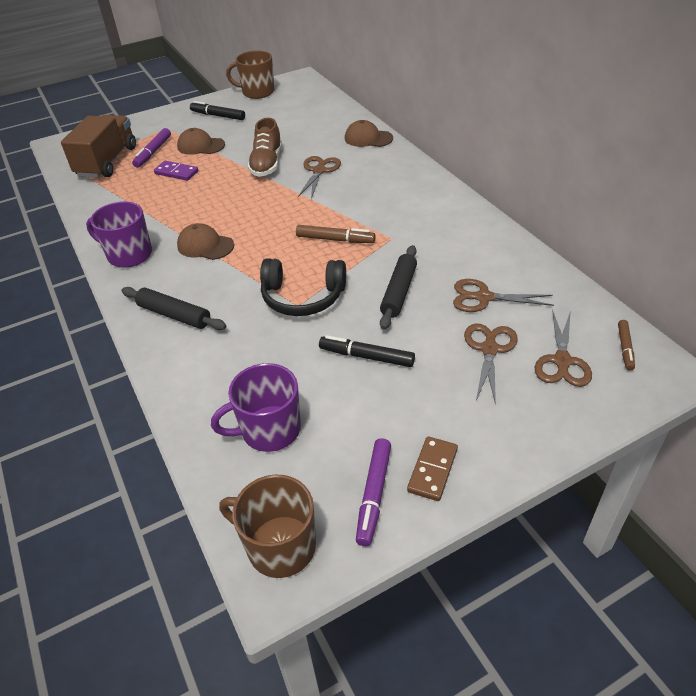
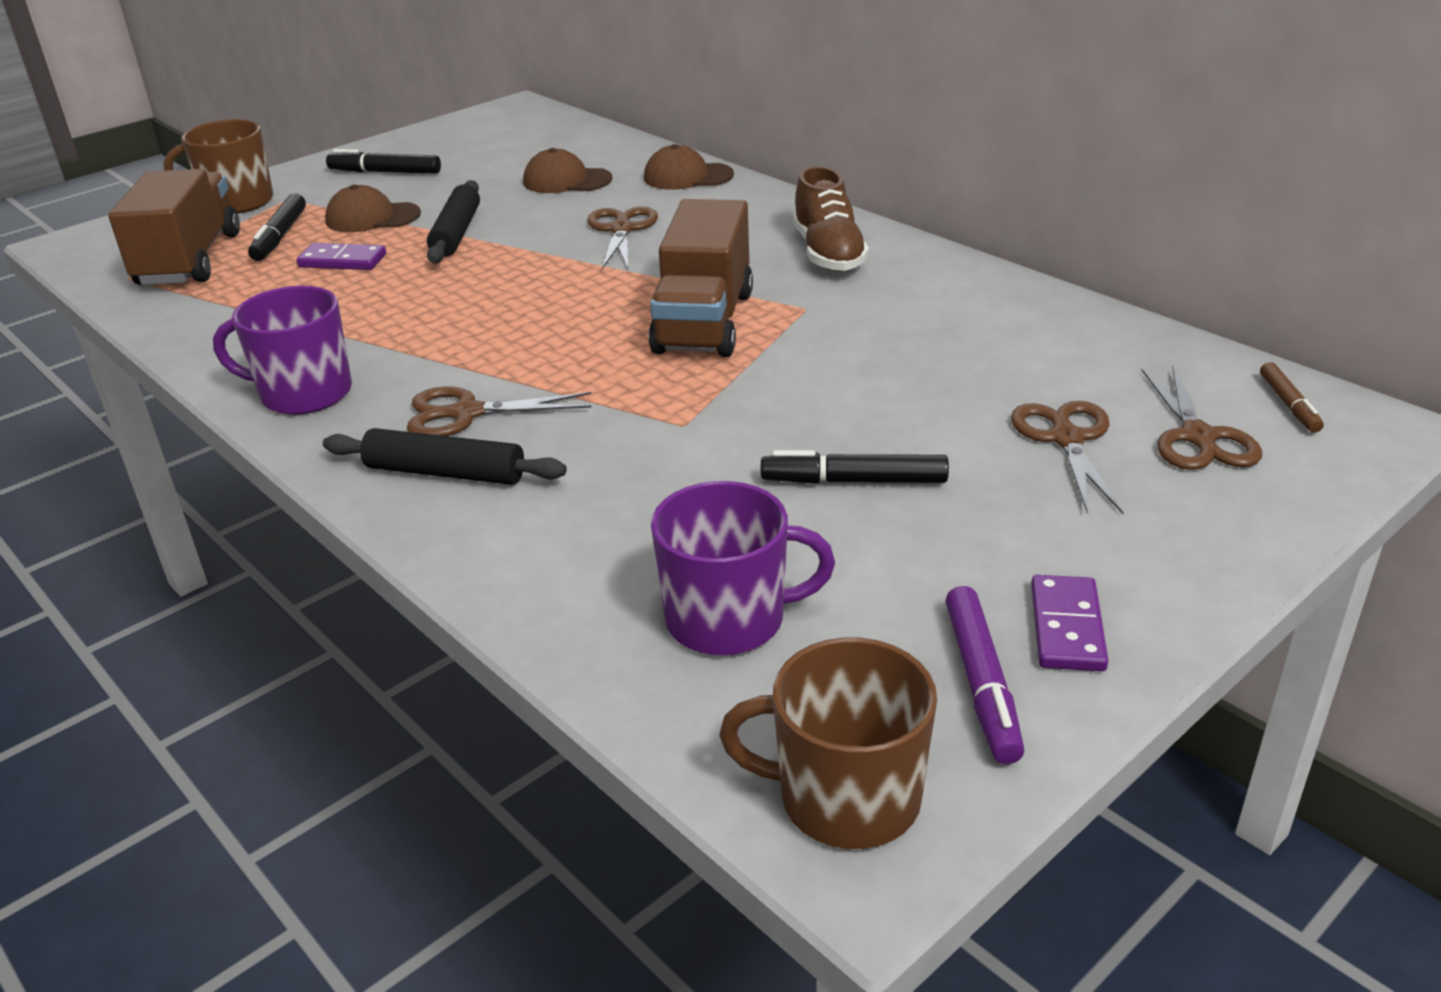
camera: 15 degrees left, 10 degrees down
(153, 152) = (280, 236): purple marker -> black marker
(205, 245) = (455, 361): brown cap -> brown cap (567, 180)
(257, 92) = (445, 133): brown mug -> brown mug (237, 202)
(267, 164) = (516, 230): brown shoe -> brown shoe (828, 253)
(269, 430) = (728, 620): purple mug -> purple mug turned 150 degrees counterclockwise
(303, 297) = (687, 411): black headphones -> none
(335, 240) = (704, 322): brown marker -> brown truck
(399, 292) = (861, 381): black rolling pin -> black rolling pin (456, 233)
(432, 470) = (1067, 627): brown domino -> purple domino
(483, 297) = (1014, 369): brown scissors -> brown scissors (466, 413)

